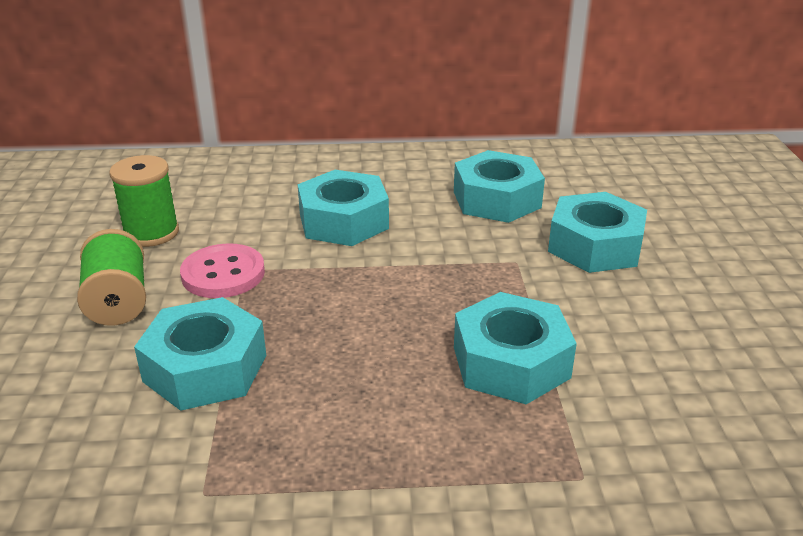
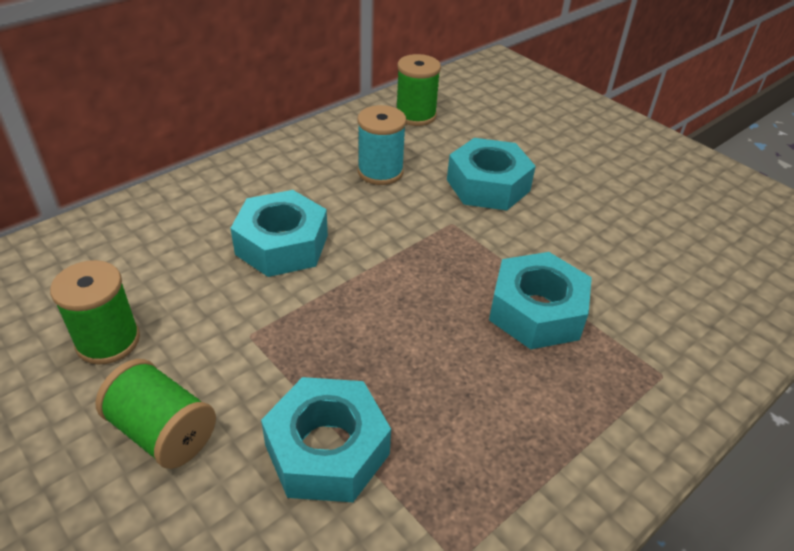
camera: 40 degrees left, 10 degrees up
(223, 274) = (234, 349): pink button -> none
(496, 199) = (380, 172): turquoise nut -> turquoise spool
(590, 167) = (415, 115): none -> green spool

